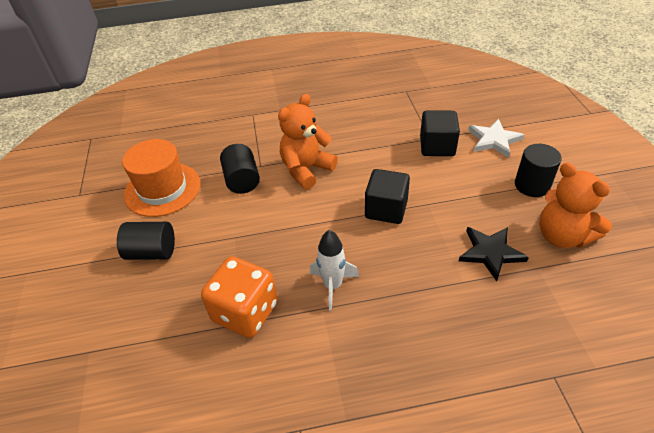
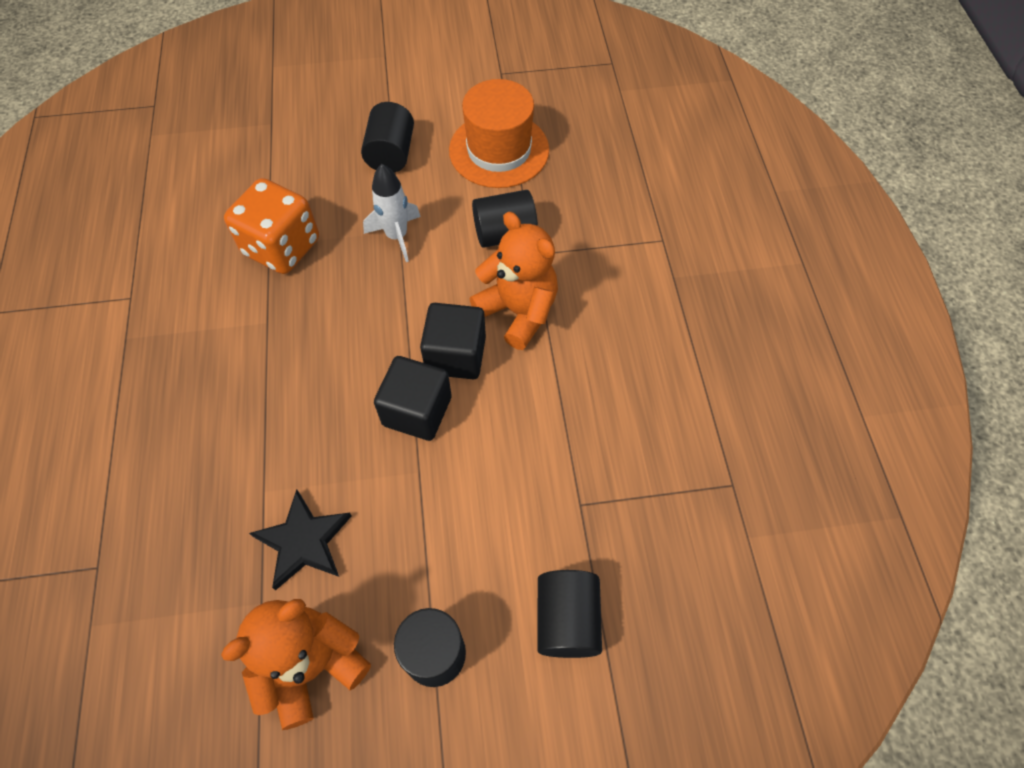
camera: 90 degrees right, 15 degrees up
(333, 285) = (296, 335): white rocket -> white rocket (397, 236)
(437, 146) = (556, 512): black cube -> black cube (456, 355)
(494, 140) = (567, 620): white star -> black cylinder

